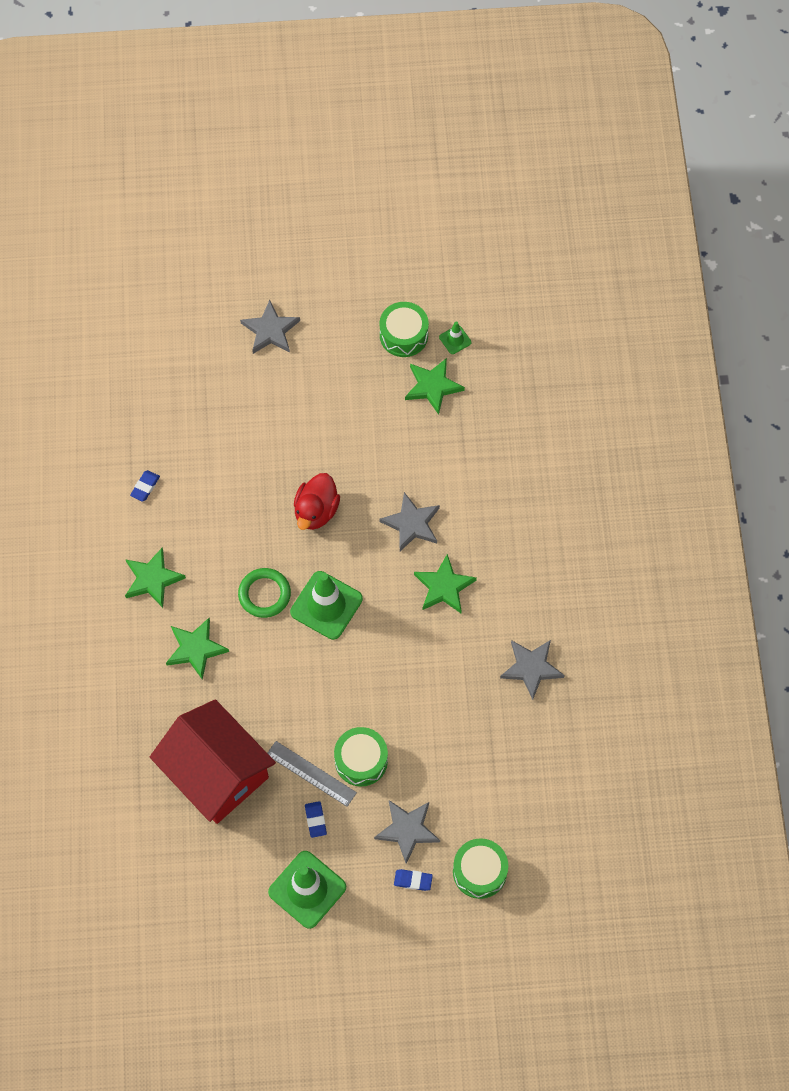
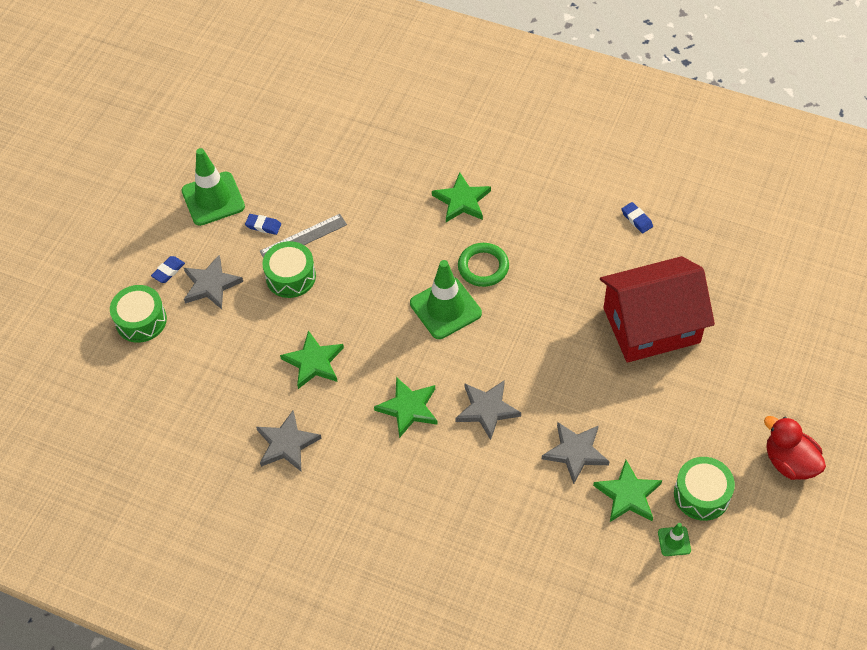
camera: 120 degrees right, 10 degrees down
(152, 579) = (543, 194): green star -> green star (313, 362)
(216, 772) = (347, 176): red house -> red house (651, 325)
(270, 330) = (760, 378): grey star -> grey star (575, 452)
(316, 511) = (543, 338): red duck -> red duck (789, 462)

